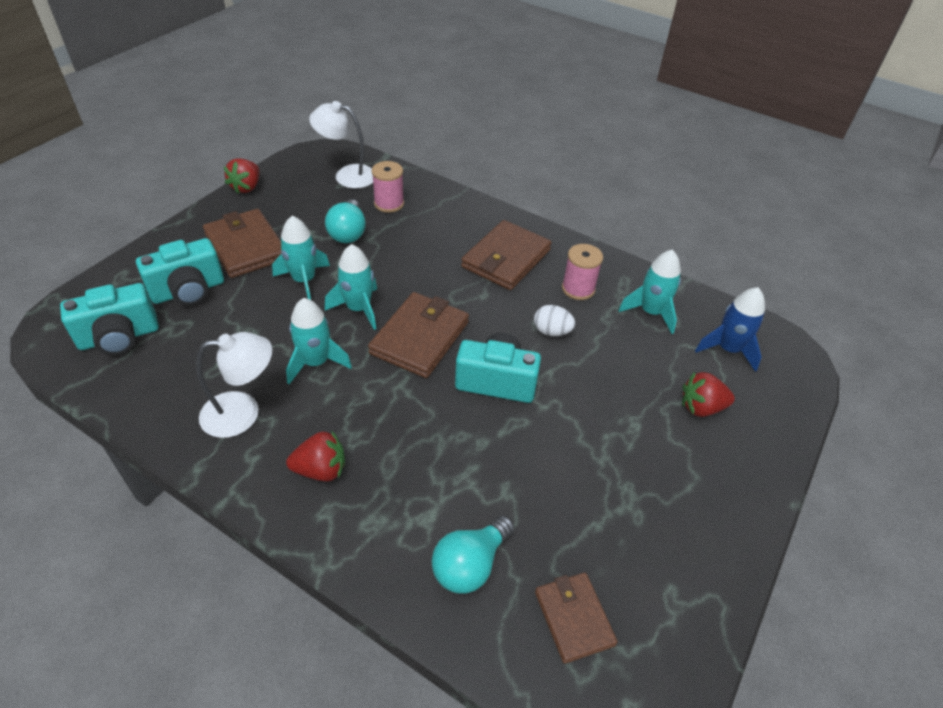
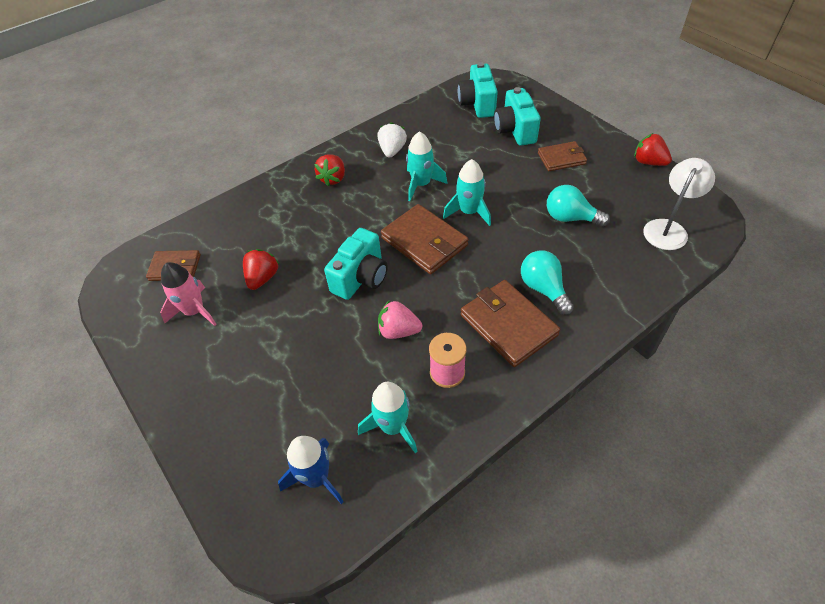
camera: 115 degrees right, 5 degrees up
(243, 412) = (392, 150): white lamp -> white strawberry
(246, 246) = (561, 158): brown wallet -> brown wallet, size x0.63
(304, 280) = (511, 186): turquoise rocket -> none
(389, 204) = (614, 252): pink spool -> none
(470, 565) = (234, 230): turquoise light bulb -> turquoise light bulb (543, 289)
(551, 331) = (398, 331): white egg -> pink strawberry
(629, 545) = (194, 311): none -> pink rocket
(701, 407) = (267, 413): red strawberry -> red strawberry (263, 278)

